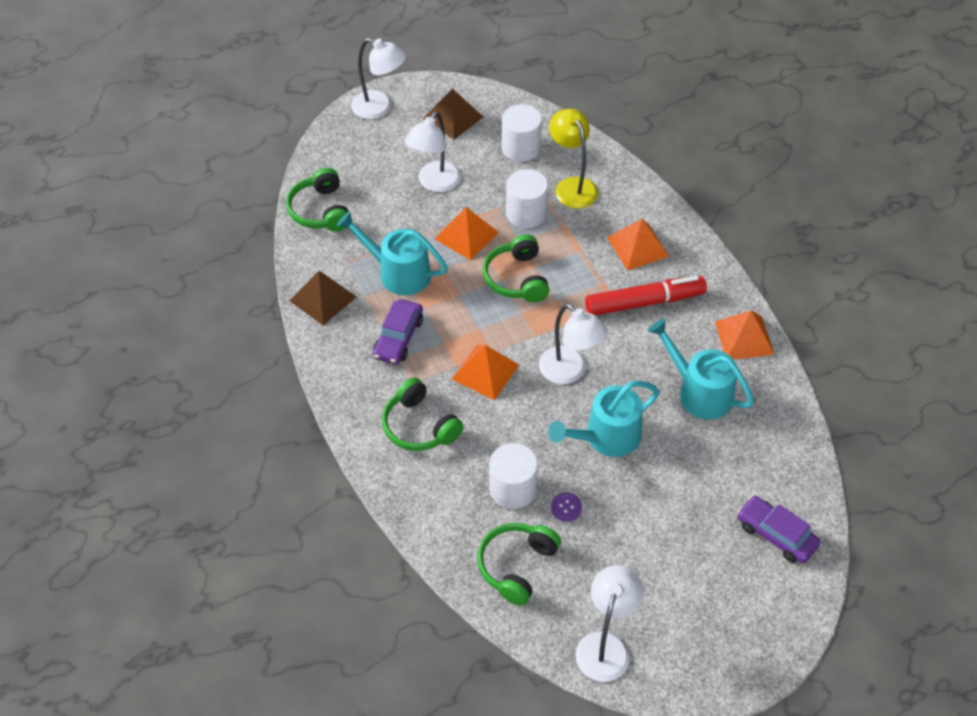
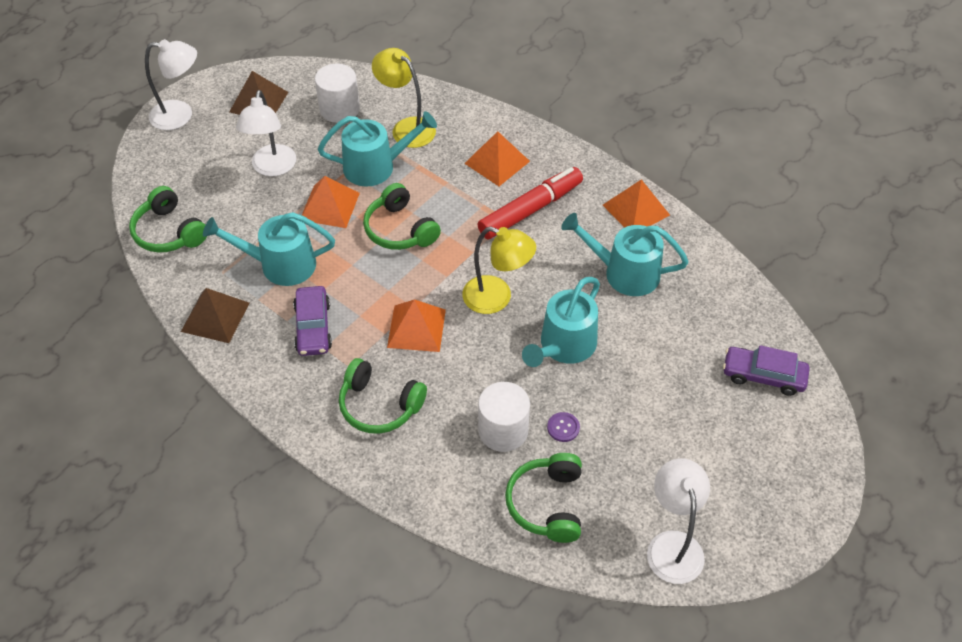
camera: 25 degrees left, 0 degrees up
(526, 213) = (376, 166): white cylinder -> turquoise watering can
(570, 372) = (497, 298): white lamp -> yellow lamp

